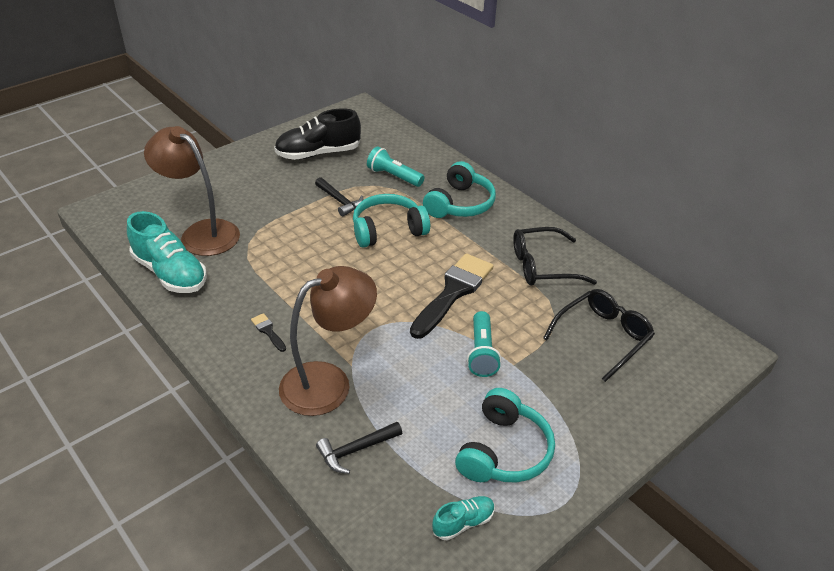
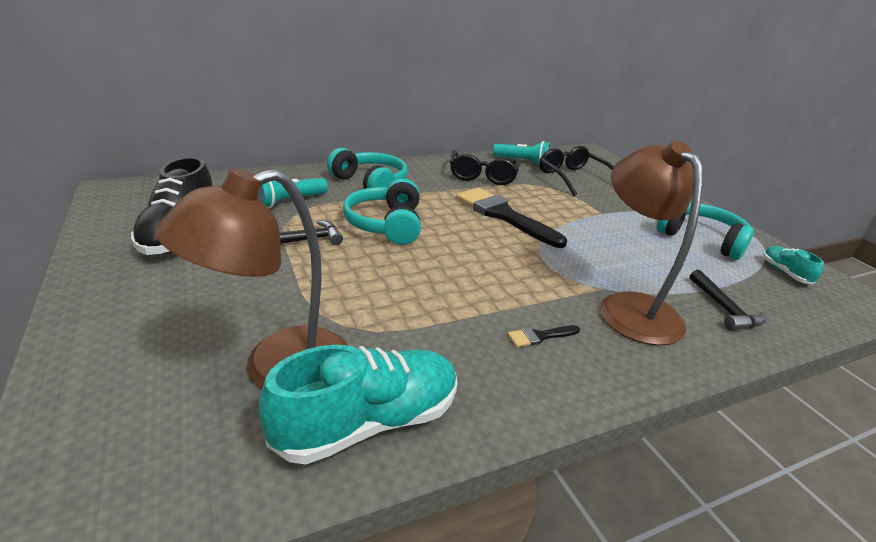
camera: 75 degrees left, 10 degrees down
(482, 352) = (587, 222): turquoise flashlight -> turquoise flashlight (522, 162)

